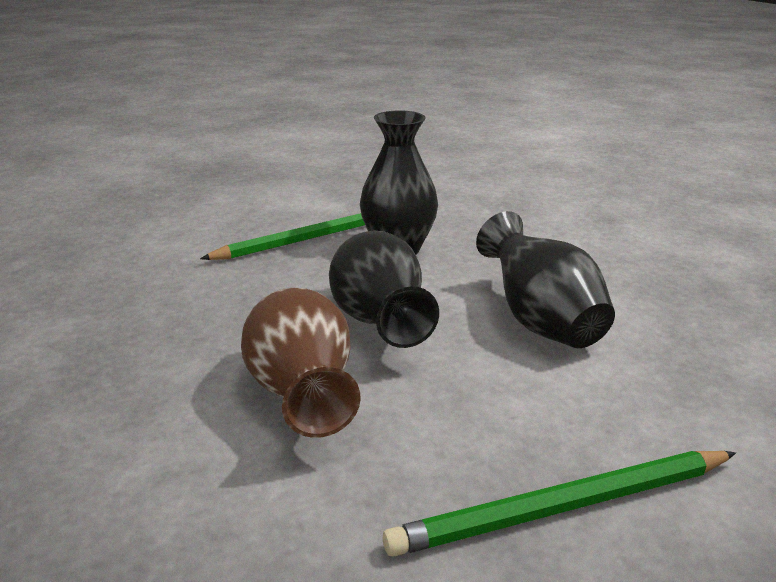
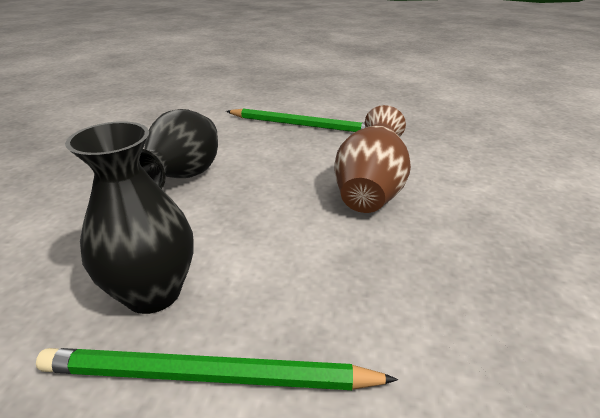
camera: 145 degrees left, 5 degrees up
(379, 323) = (278, 216): black vase -> none

